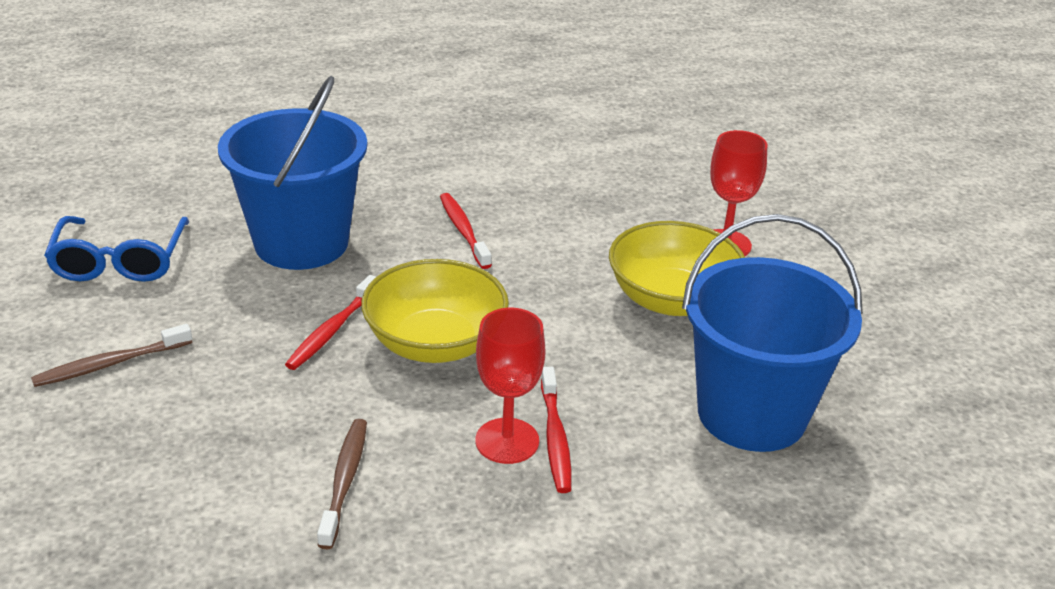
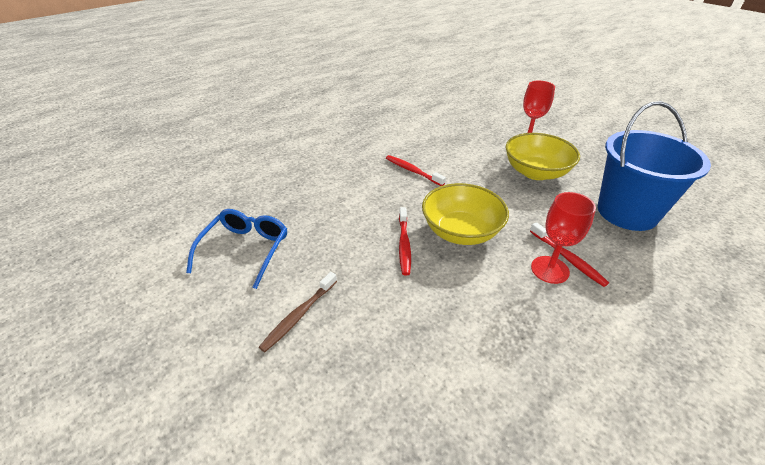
camera: 25 degrees left, 5 degrees up
(119, 262) = (245, 249): blue glasses -> blue glasses turned 135 degrees counterclockwise
(301, 243) = (339, 203): blue bucket -> none
(344, 481) = (501, 329): brown toothbrush -> none

